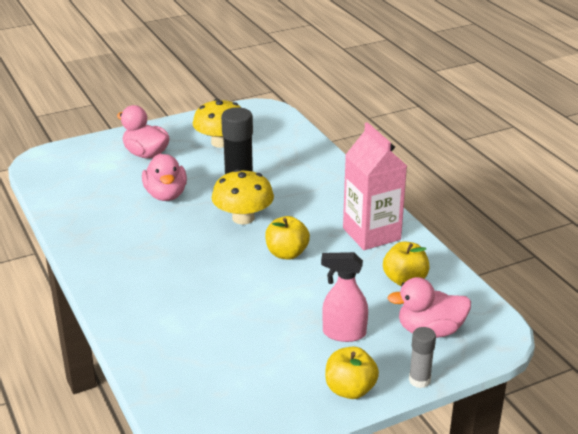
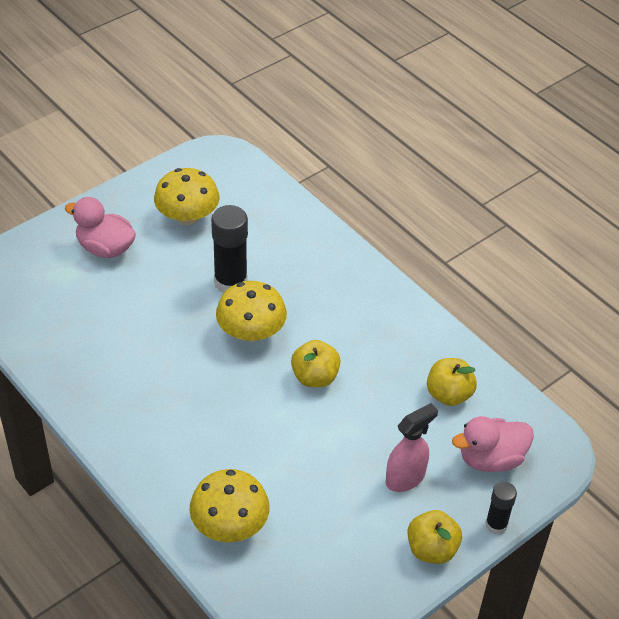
camera: 15 degrees left, 15 degrees up
(166, 195) = (152, 310): pink duck -> none
(168, 344) = (230, 525): none -> yellow mushroom
(343, 333) = (405, 478): pink spray bottle -> pink spray bottle turned 150 degrees clockwise
(371, 234) = (397, 334): pink carton -> none
(419, 380) = (496, 525): grey glue stick -> black glue stick

